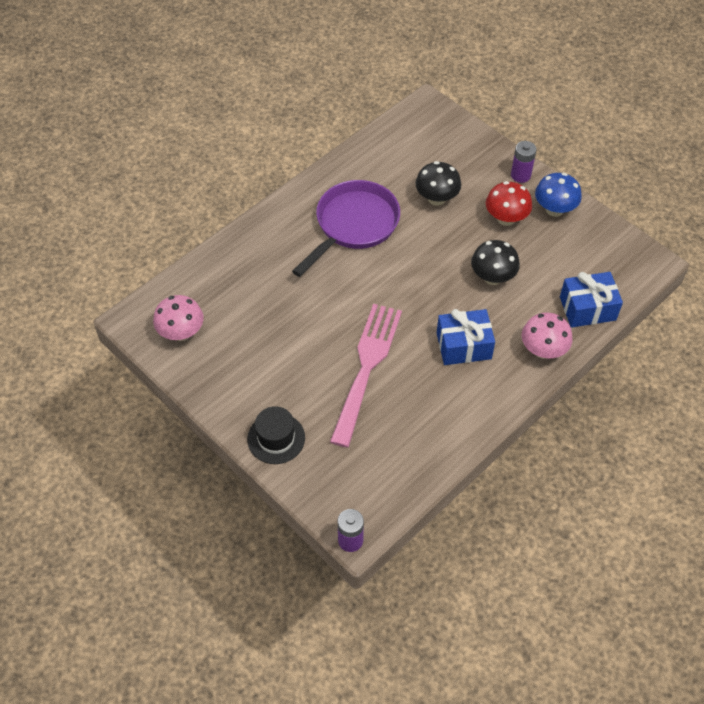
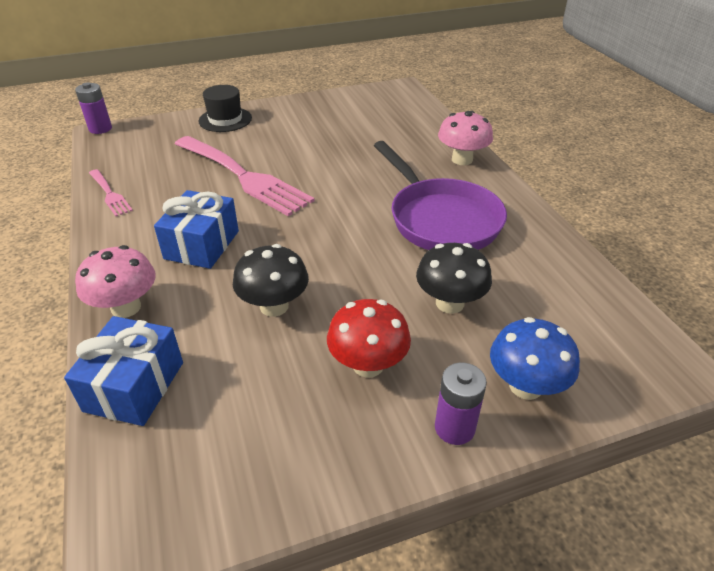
camera: 115 degrees right, 15 degrees down
(181, 332) = (370, 103): pink mushroom -> pink mushroom (462, 159)
(444, 447) = (109, 194): none -> pink fork
(554, 209) = (349, 441): blue mushroom -> blue mushroom (525, 386)

